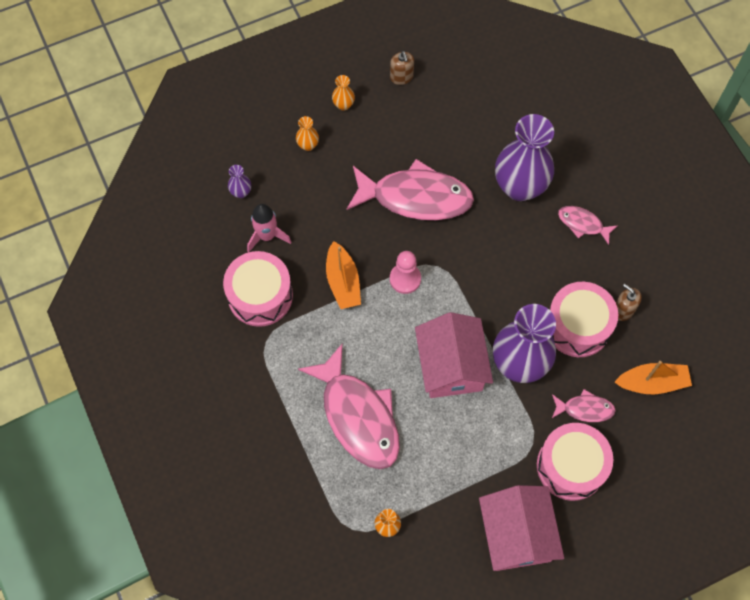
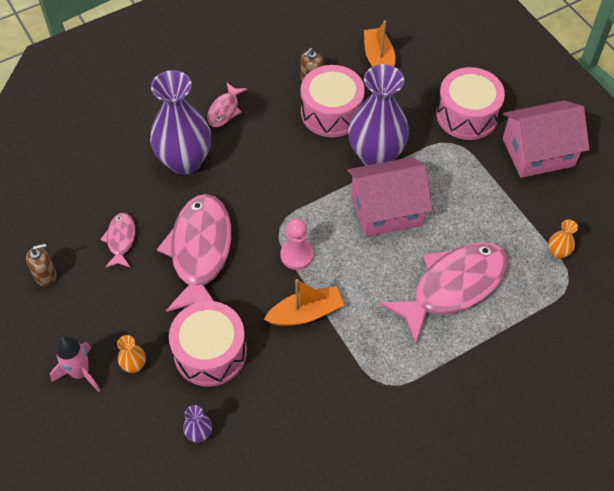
camera: 95 degrees left, 10 degrees down
(260, 296) = (331, 396): pink drum -> pink drum (210, 352)
(267, 236) = (255, 397): pink rocket -> pink rocket (80, 373)
(343, 105) = (80, 332): orange vase -> none
(585, 409) = (411, 106): pink fish -> pink fish (121, 240)

